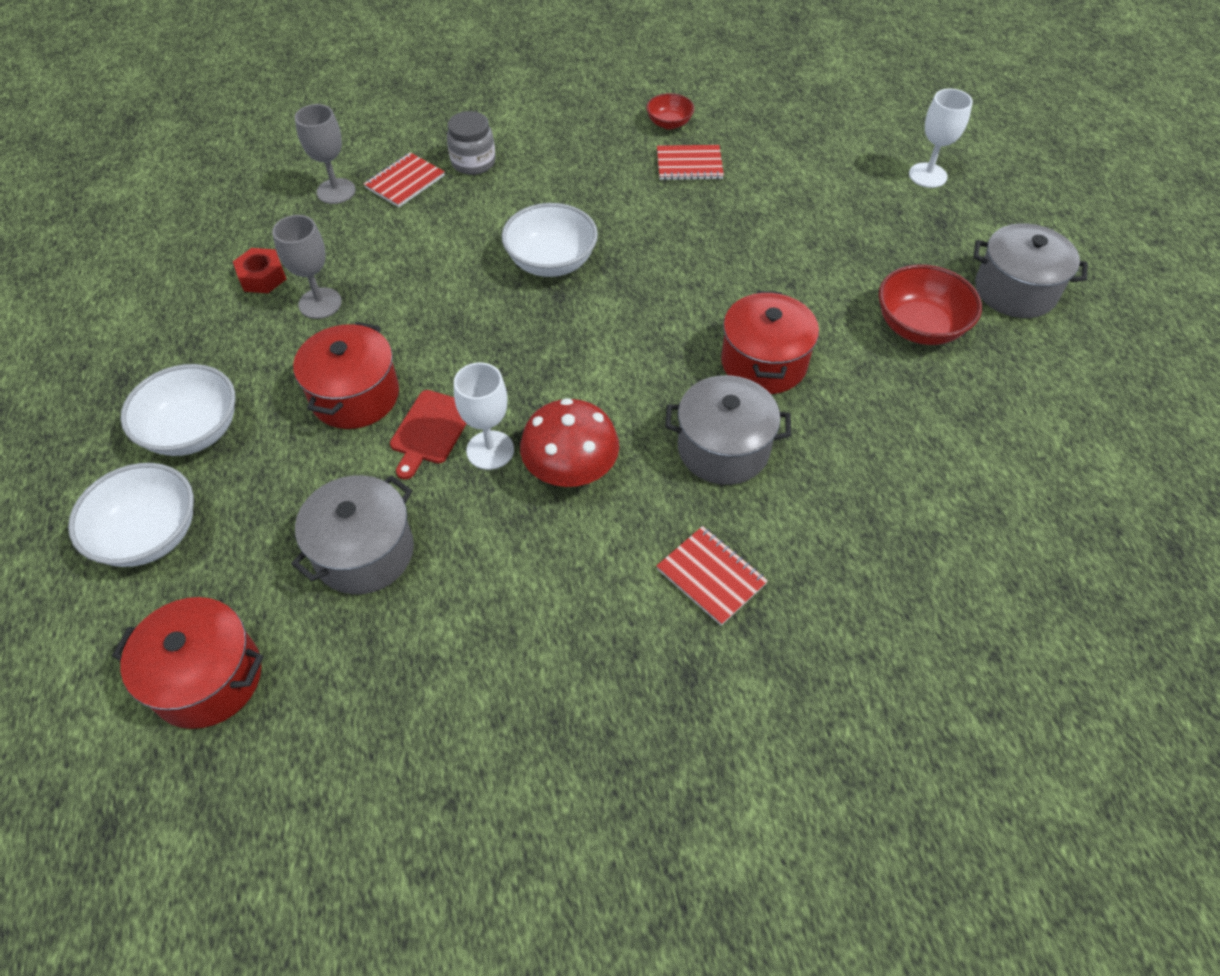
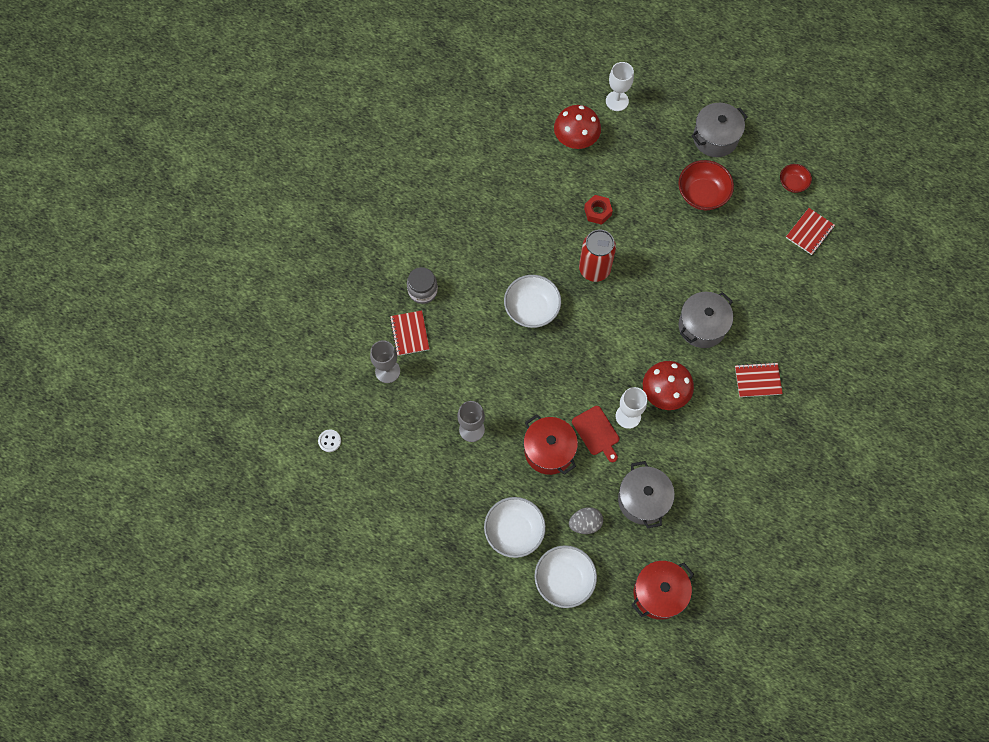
camera: 50 degrees left, 15 degrees up
(197, 196) = (329, 441): none -> white button
(262, 277) = (428, 444): red nut -> red nut (597, 212)
(267, 504) = (585, 523): none -> grey egg
(669, 123) = (475, 177): red bowl -> red bowl (792, 183)
(675, 286) = (594, 269): none -> red can
(689, 165) = (516, 195): red notebook -> red notebook (809, 232)
(763, 363) = (670, 272): red pot -> none
(829, 170) = (576, 138): none -> red mushroom

